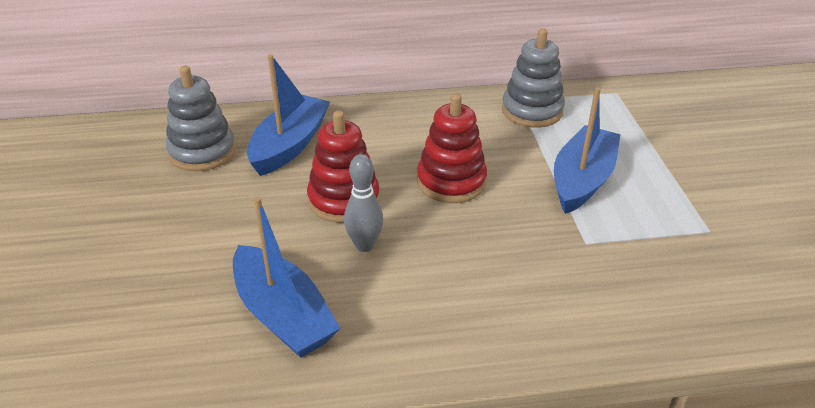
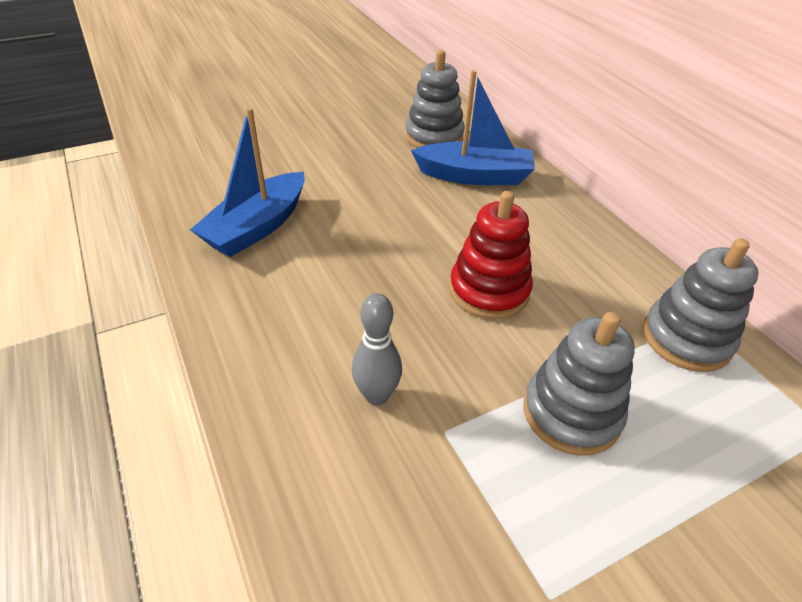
camera: 70 degrees right, 5 degrees up
(344, 200) = (416, 225): red stacking toy -> none
(364, 245) = (359, 251): grey bowling pin -> grey bowling pin (377, 395)
(582, 180) = (571, 413): blue boat -> grey stacking toy

